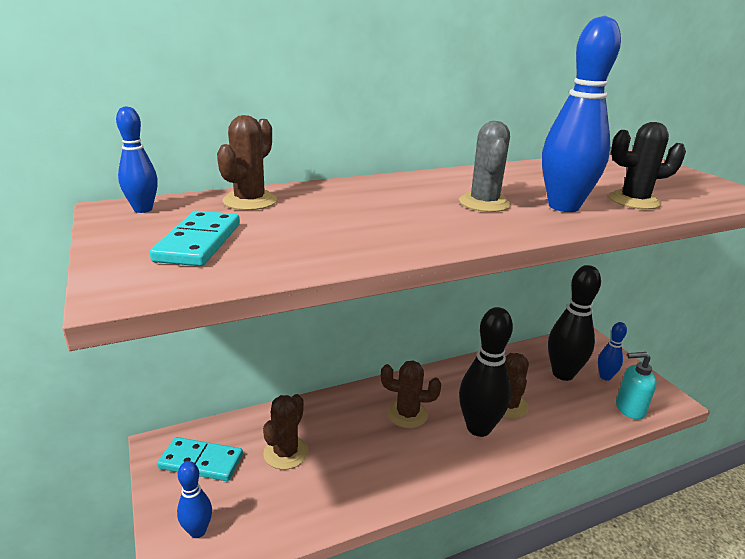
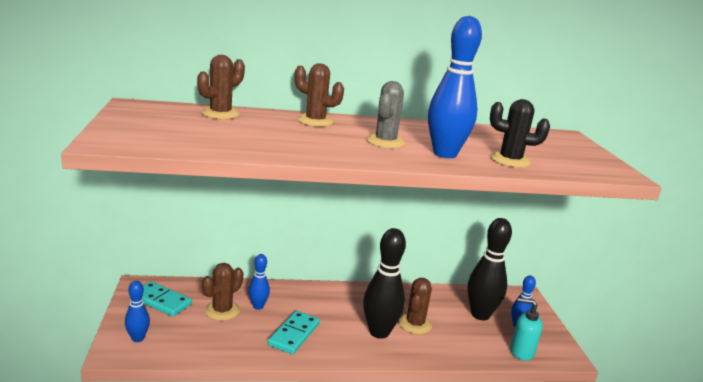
camera: 15 degrees right, 5 degrees down
(143, 209) = (149, 107): blue bowling pin -> blue bowling pin (258, 306)
(198, 242) = (166, 129): turquoise domino -> turquoise domino (294, 334)
(407, 414) = (328, 310): brown cactus -> brown cactus (315, 121)

